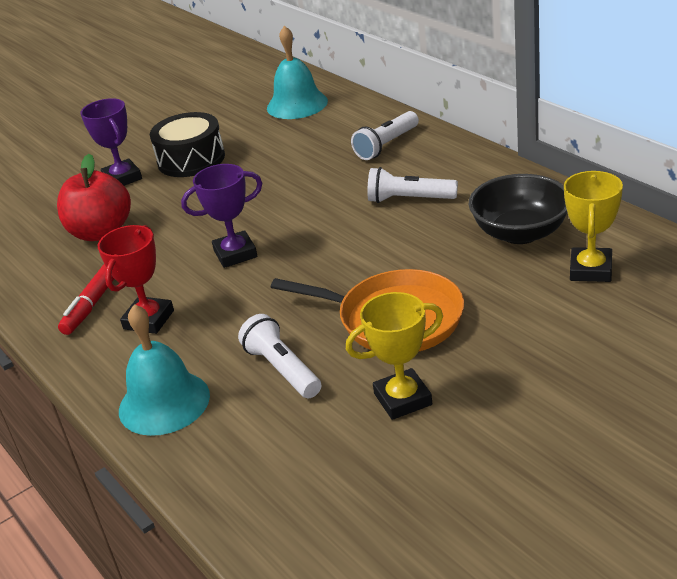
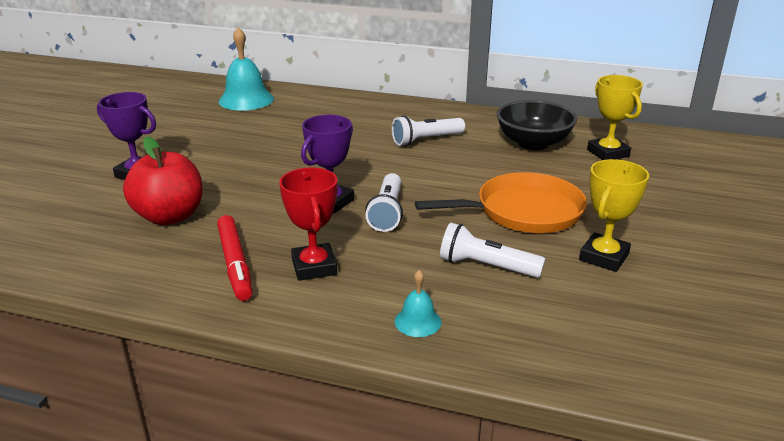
camera: 40 degrees left, 5 degrees down
(164, 402) = (418, 321): turquoise bell -> turquoise bell, size x0.50
(191, 159) = (194, 149): black drum -> none
(386, 145) = (360, 112): white flashlight -> white flashlight (387, 212)

